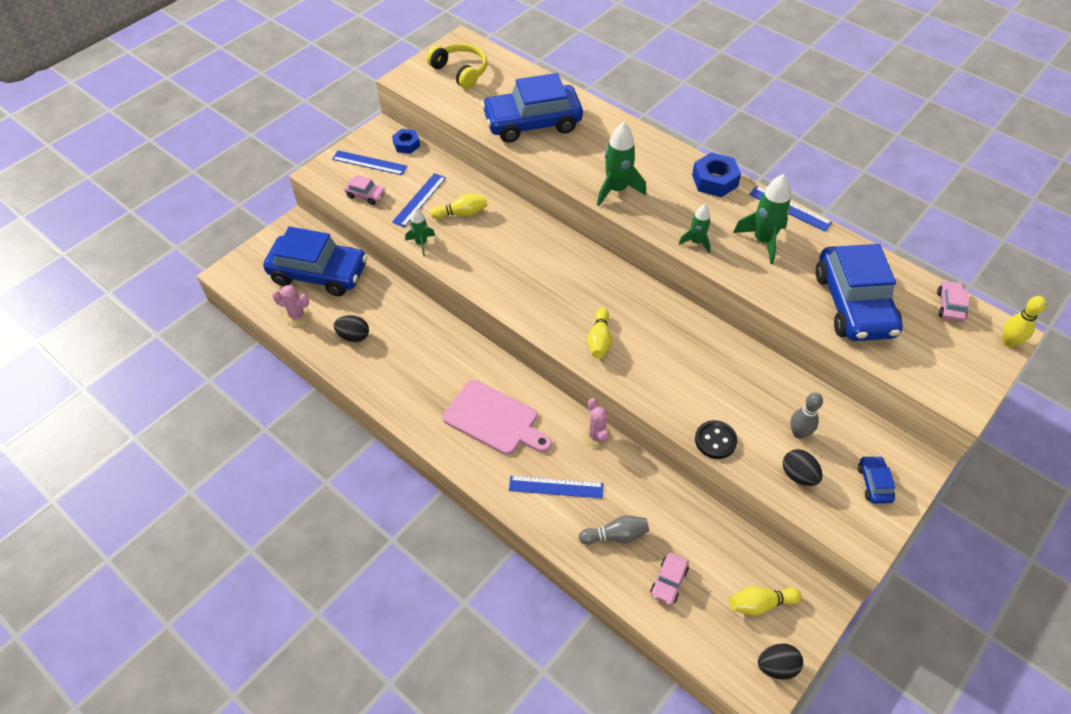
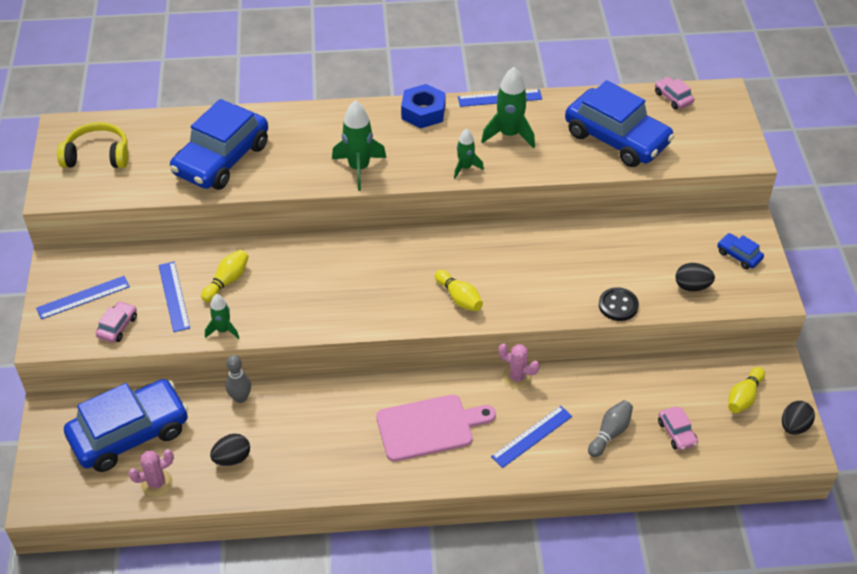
camera: 45 degrees left, 5 degrees down
(366, 195) = (117, 326): pink car -> pink car turned 45 degrees counterclockwise
(406, 145) = (99, 258): blue nut -> none
(799, 433) = (661, 258): grey bowling pin -> grey bowling pin (240, 398)
(1008, 342) = (730, 98): yellow bowling pin -> none

